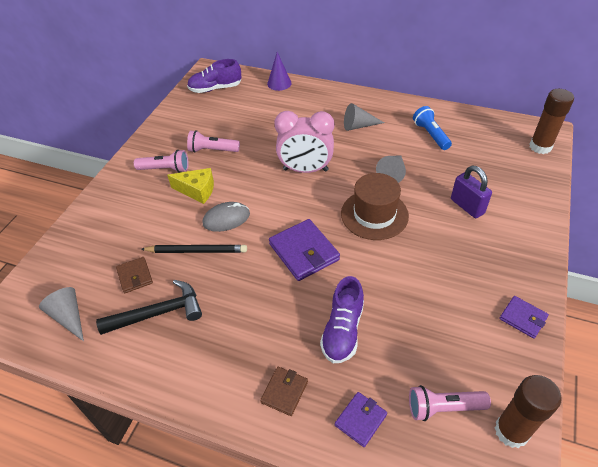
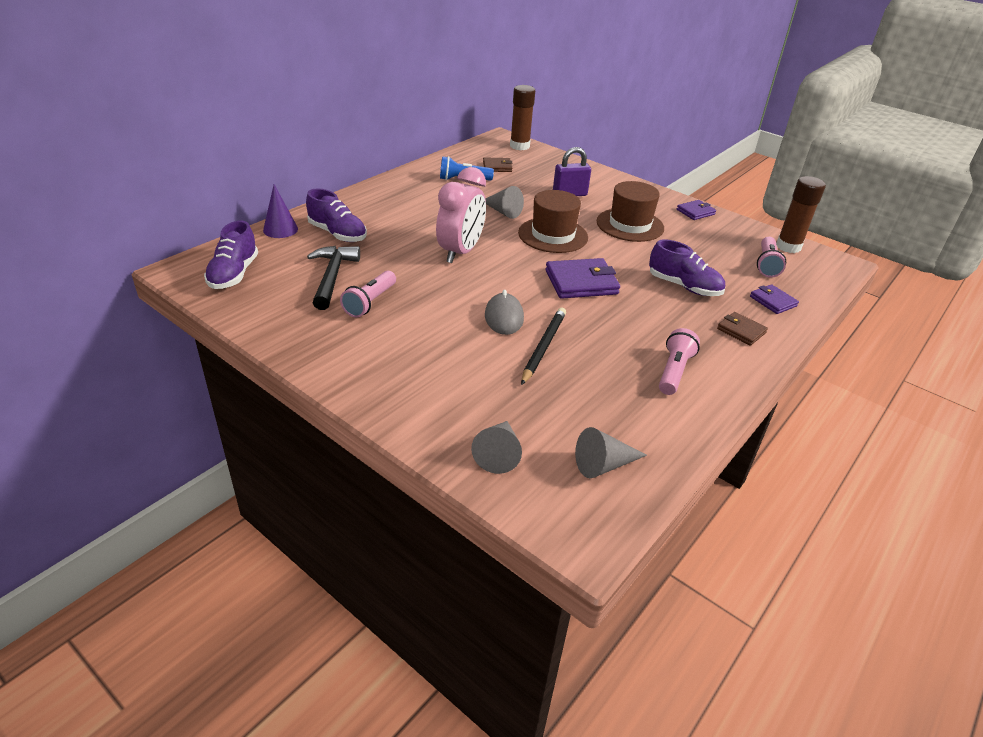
camera: 75 degrees left, 10 degrees down
(135, 276) = (560, 400): brown wallet -> brown wallet (497, 167)
(159, 313) = (625, 389): black hammer -> black hammer (332, 277)
(165, 169) = (376, 345): pink flashlight -> pink flashlight (674, 371)
(197, 190) = (439, 328): yellow cheese -> none
(290, 106) = (337, 234): none -> purple shoe
(358, 126) = (414, 207): grey cone -> grey cone (498, 453)
(440, 265) = (630, 225): none -> brown hat

